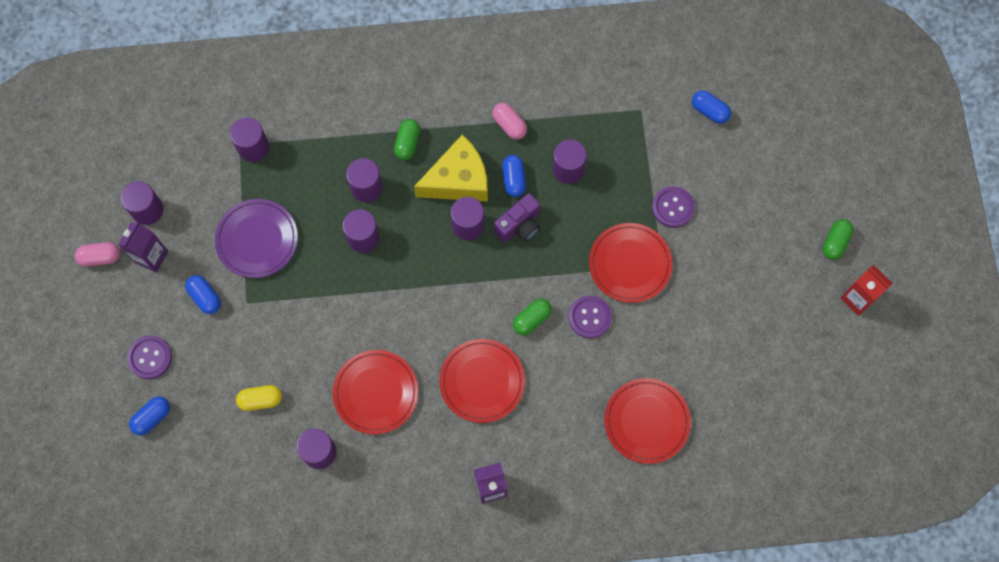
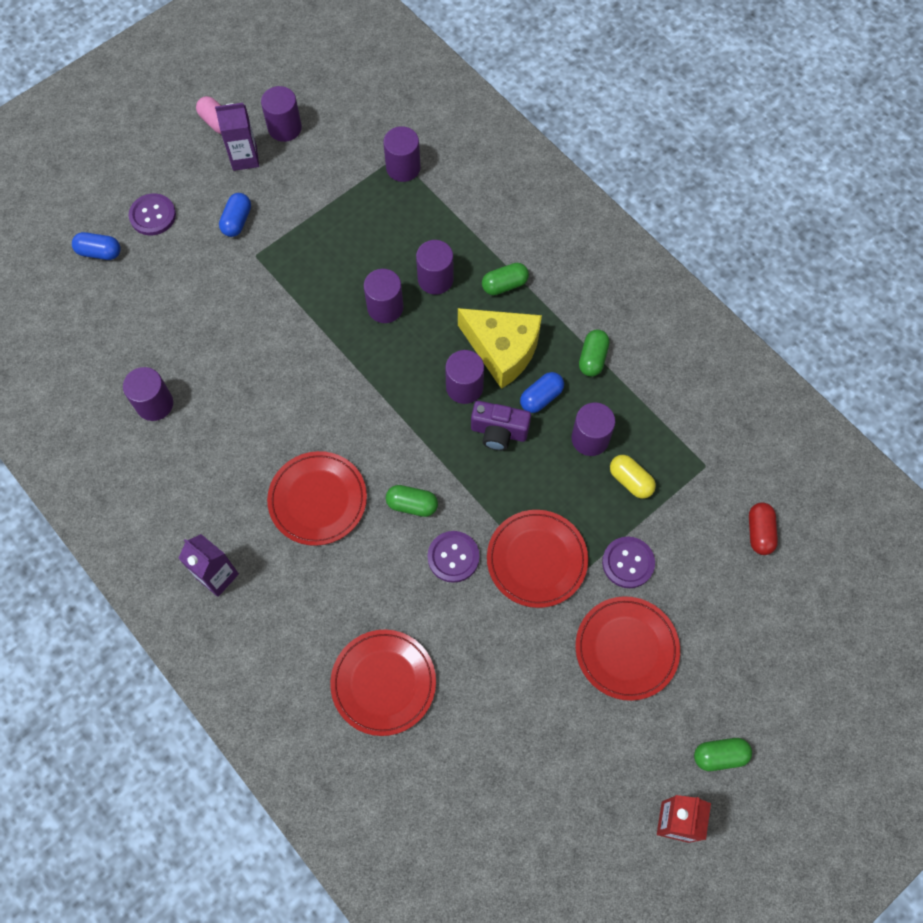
camera: 55 degrees right, 5 degrees down
(257, 239) = (319, 226): purple plate -> none
(261, 400) = (172, 325): yellow capsule -> yellow capsule (630, 481)
(376, 393) = (243, 414): red plate -> red plate (626, 649)
(509, 125) = (592, 358): pink capsule -> green capsule
(709, 111) = (759, 532): blue capsule -> red capsule

